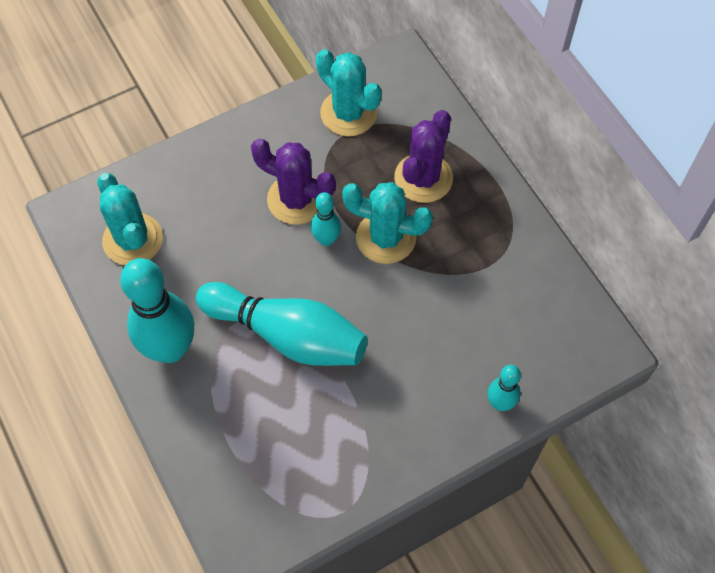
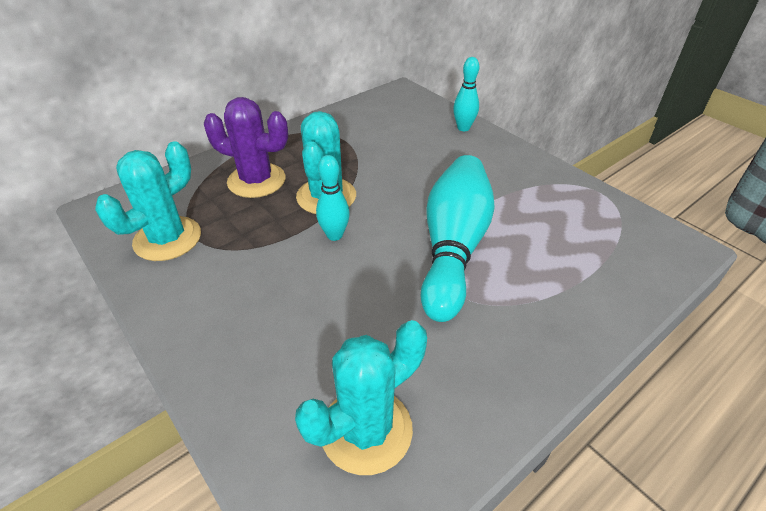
camera: 100 degrees left, 20 degrees down
(170, 349) = (512, 346): turquoise bowling pin -> none
(296, 199) = (285, 265): purple cactus -> none

